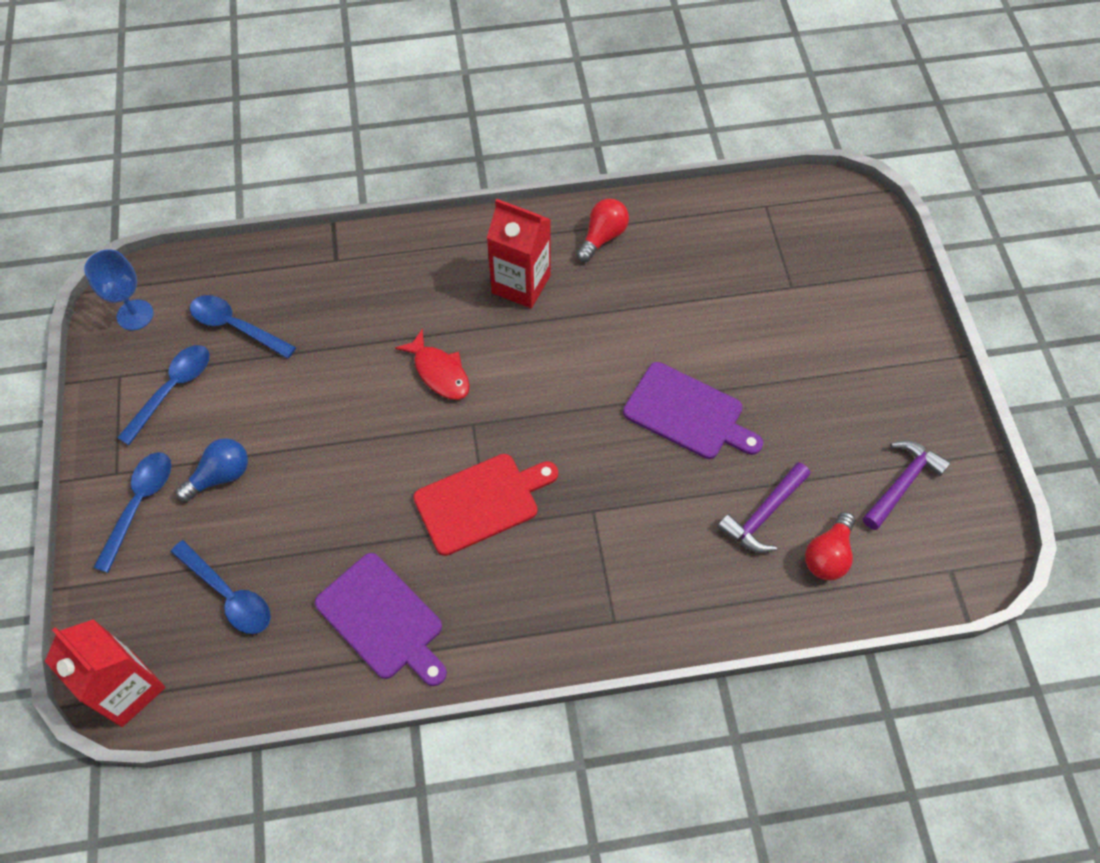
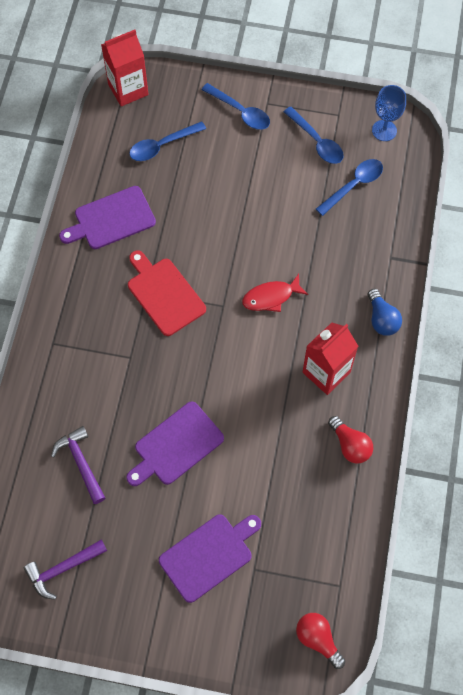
camera: 110 degrees right, 5 degrees up
(220, 476) = (243, 156): blue light bulb -> blue light bulb (381, 319)
(481, 502) = (164, 294): red cutting board -> red cutting board turned 150 degrees clockwise
(800, 334) = (209, 555): none -> purple cutting board
(828, 555) = (35, 492): red light bulb -> red light bulb (318, 639)
(902, 483) = (62, 569): purple hammer -> purple hammer turned 90 degrees clockwise

